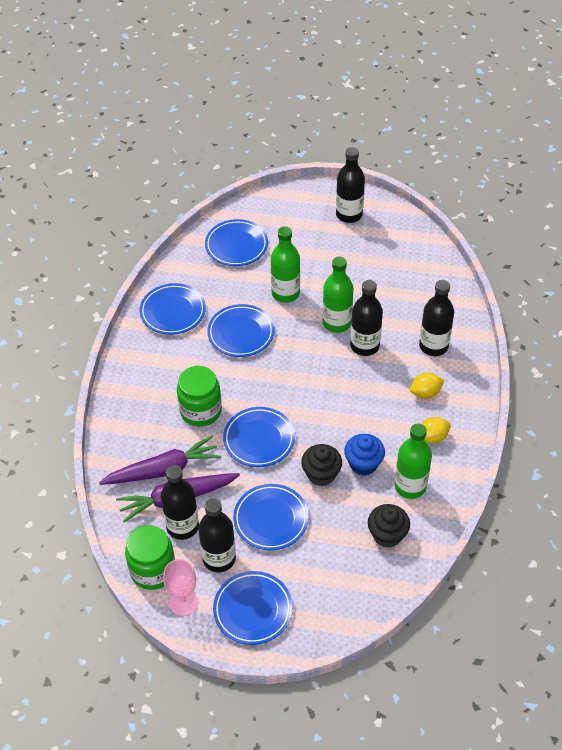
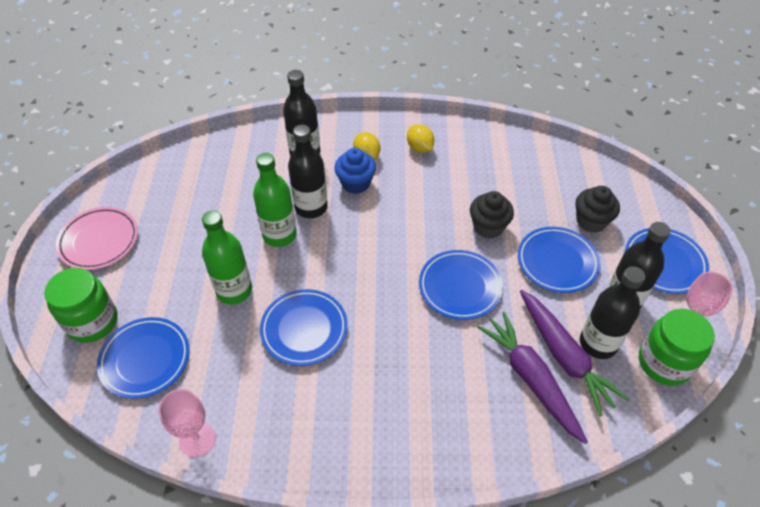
camera: 100 degrees left, 0 degrees up
(170, 273) = (197, 439): none -> pink goblet
(173, 312) = (272, 420): blue plate -> none
(201, 411) = (433, 354): green jar -> green jar (92, 322)
(349, 214) = (99, 241): black bottle -> pink plate
(363, 464) = (465, 195): blue cupcake -> blue cupcake (356, 183)
(387, 535) = (539, 171): black cupcake -> black cupcake (591, 221)
(410, 486) = (480, 159): green bottle -> none

